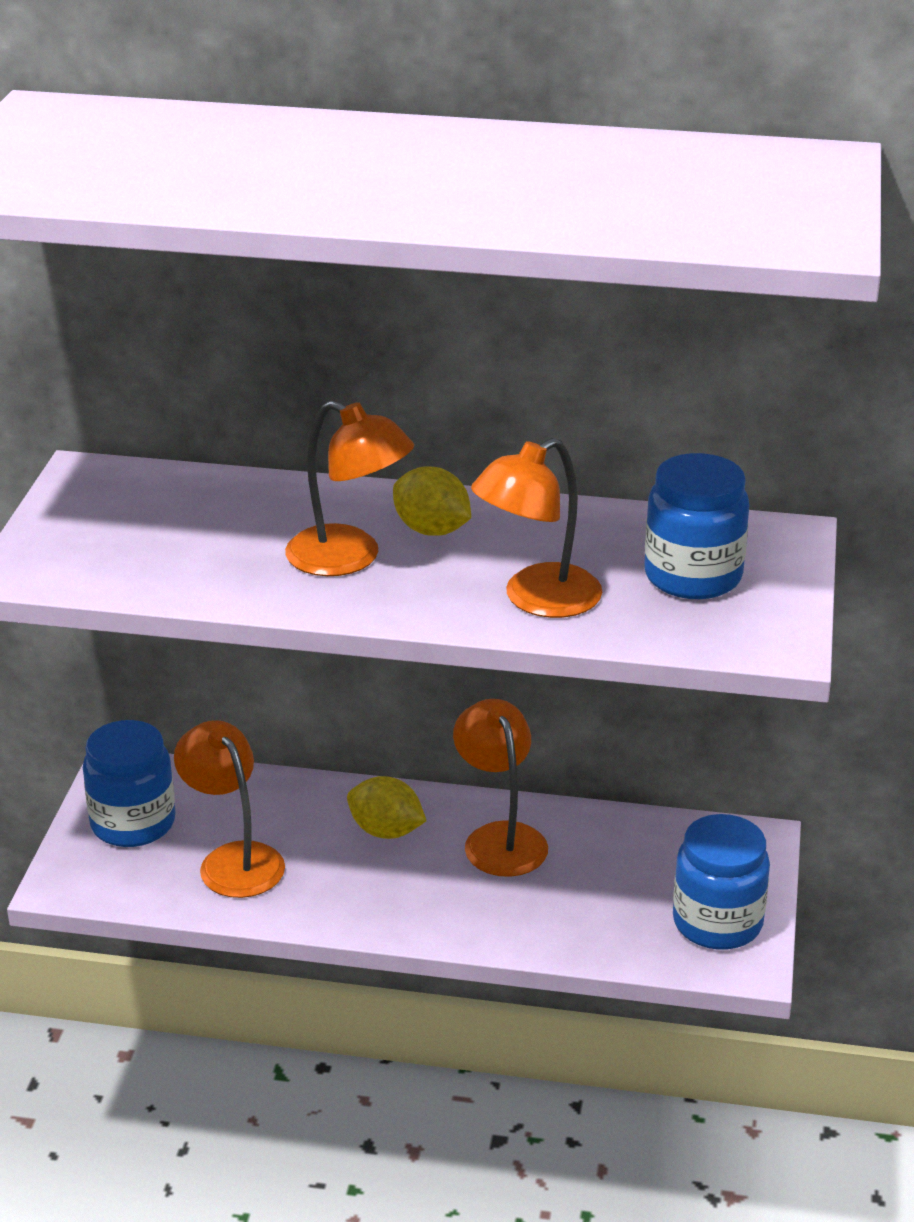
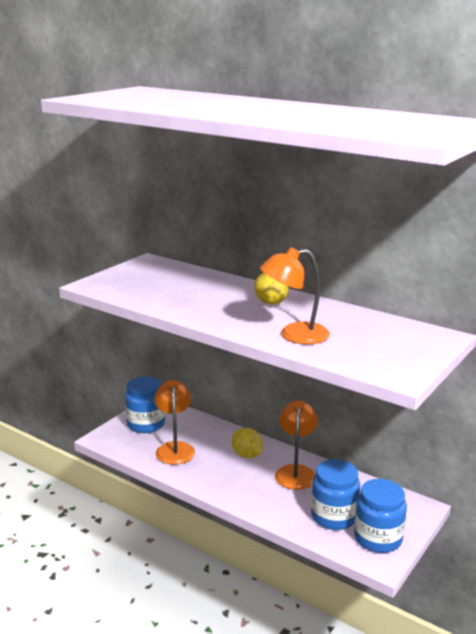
camera: 25 degrees right, 10 degrees down
(349, 558) = (225, 305): orange lamp -> none
(693, 576) = (379, 342): blue jar -> blue jar (333, 516)

